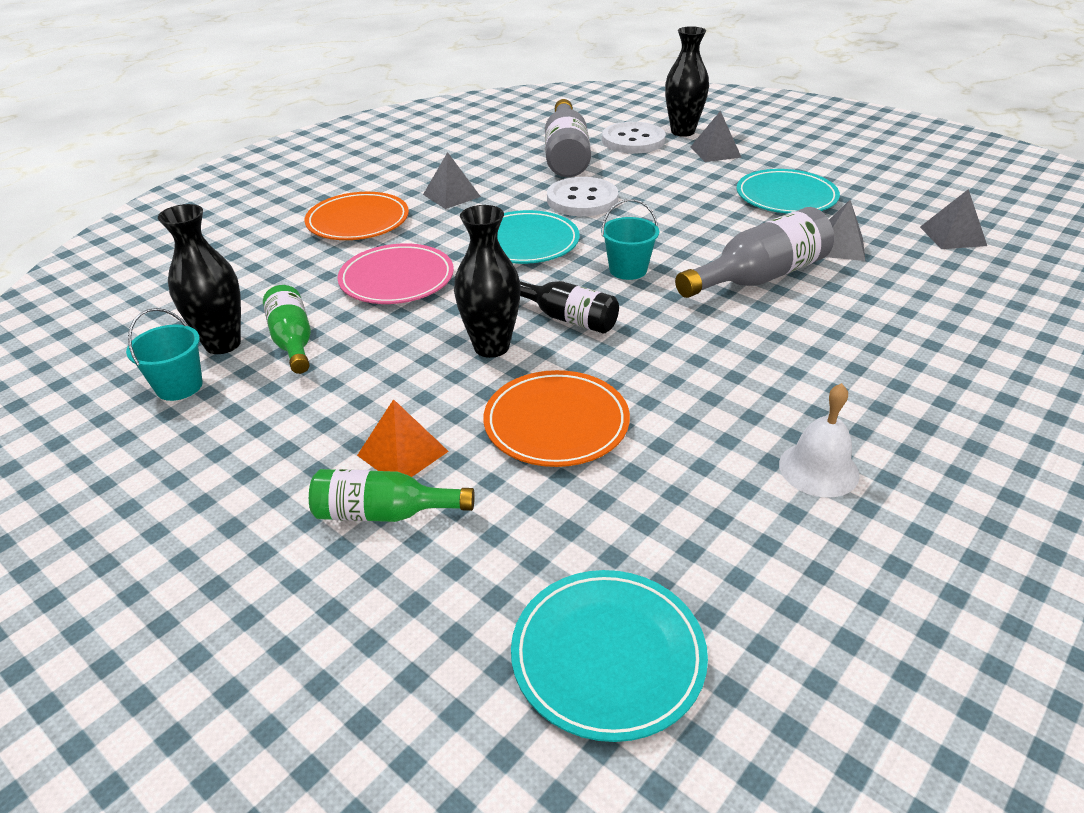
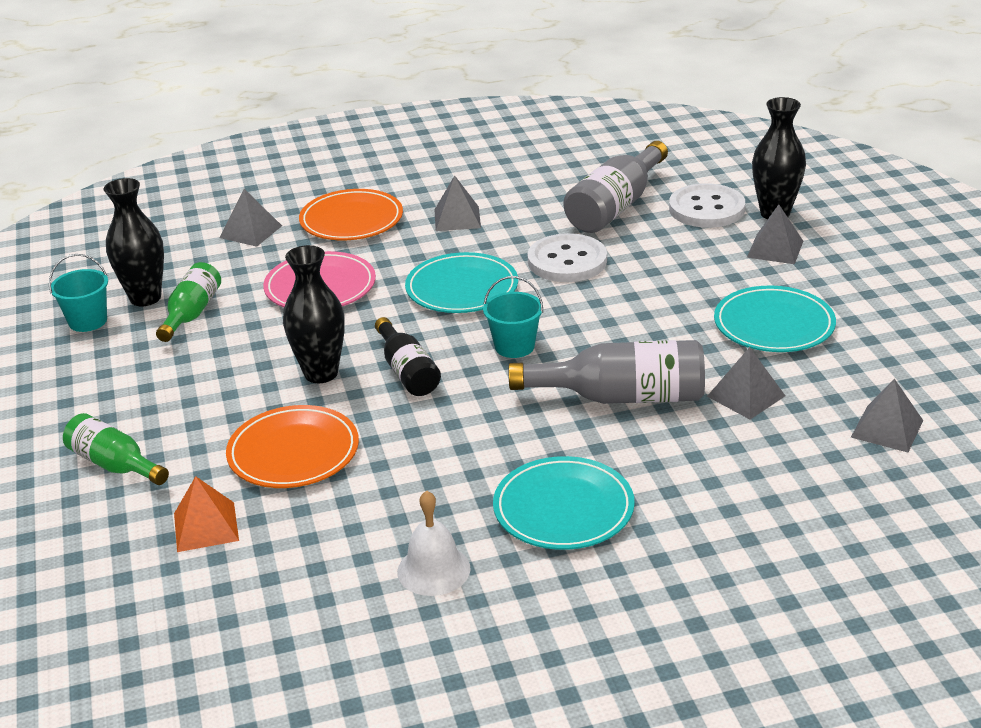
camera: 35 degrees right, 5 degrees down
(269, 256) = (251, 231): none -> grey pyramid
(402, 453) = (170, 429): orange pyramid -> orange pyramid (206, 527)
(608, 656) = (139, 612): turquoise plate -> turquoise plate (563, 509)

